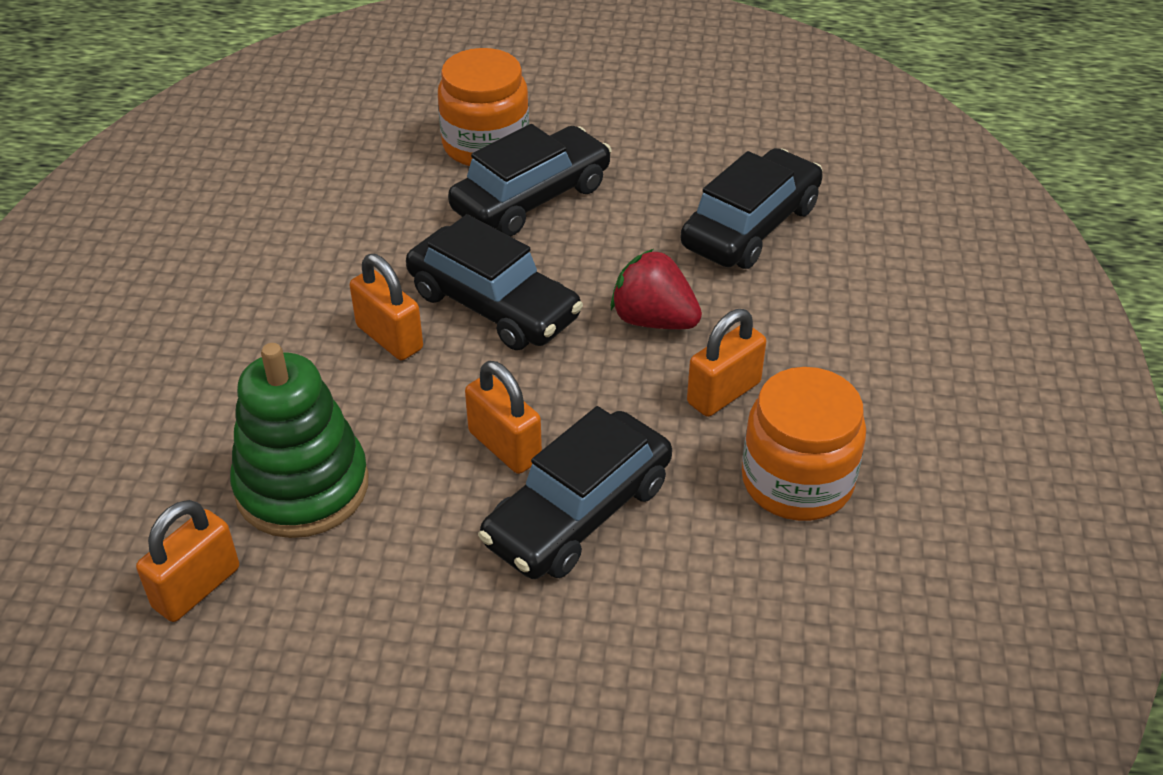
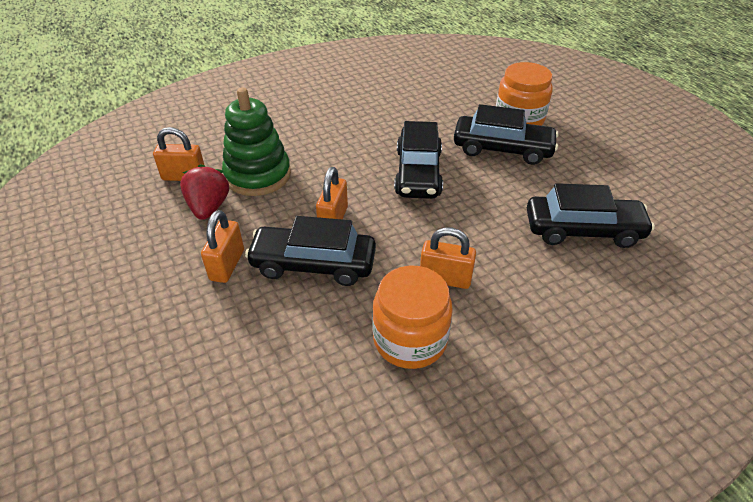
camera: 55 degrees right, 0 degrees up
(389, 337) = (365, 154): orange padlock -> orange padlock (227, 265)
(653, 320) = (468, 228): red strawberry -> red strawberry (209, 207)

